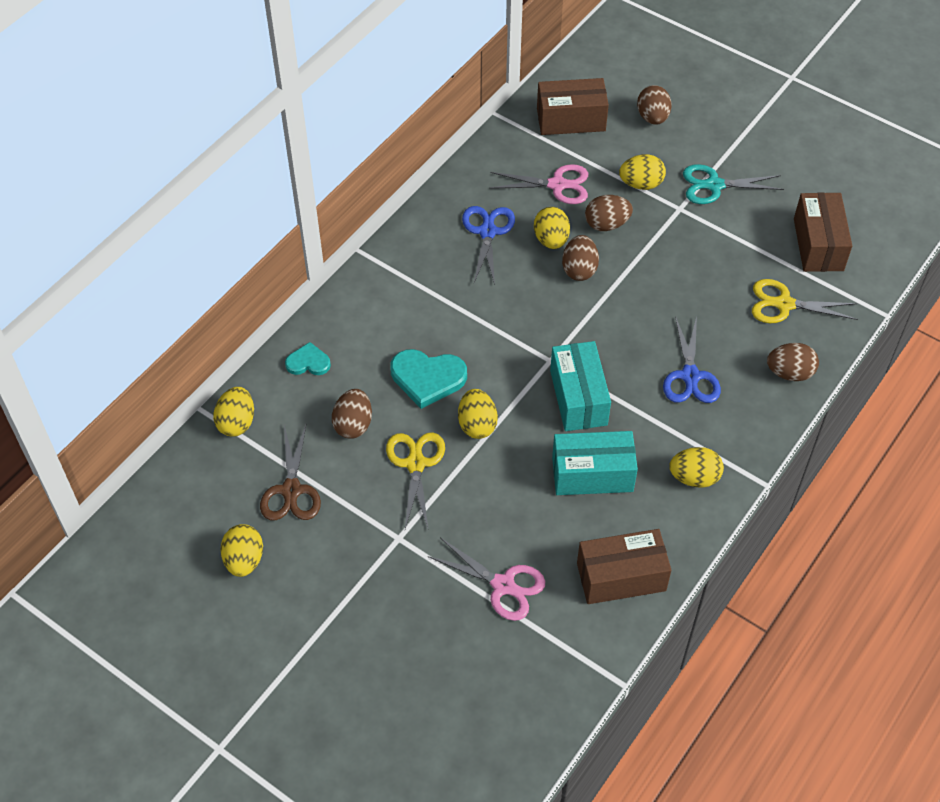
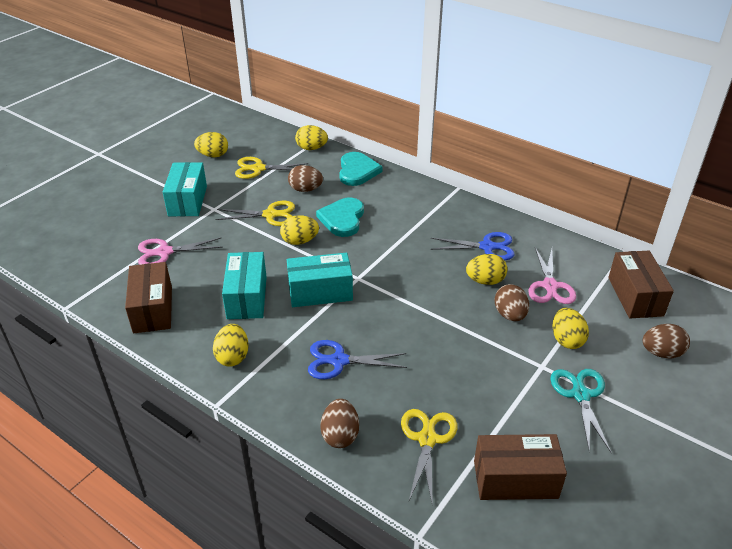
camera: 90 degrees right, 15 degrees down
(291, 490) = (258, 169): brown scissors -> yellow scissors
(308, 362) = (357, 171): turquoise heart -> turquoise heart, size x1.71
(376, 576) = (187, 201): none -> turquoise box
(503, 585) = (164, 252): pink scissors -> pink scissors turned 45 degrees clockwise
(579, 269) = (454, 296): brown egg -> none

